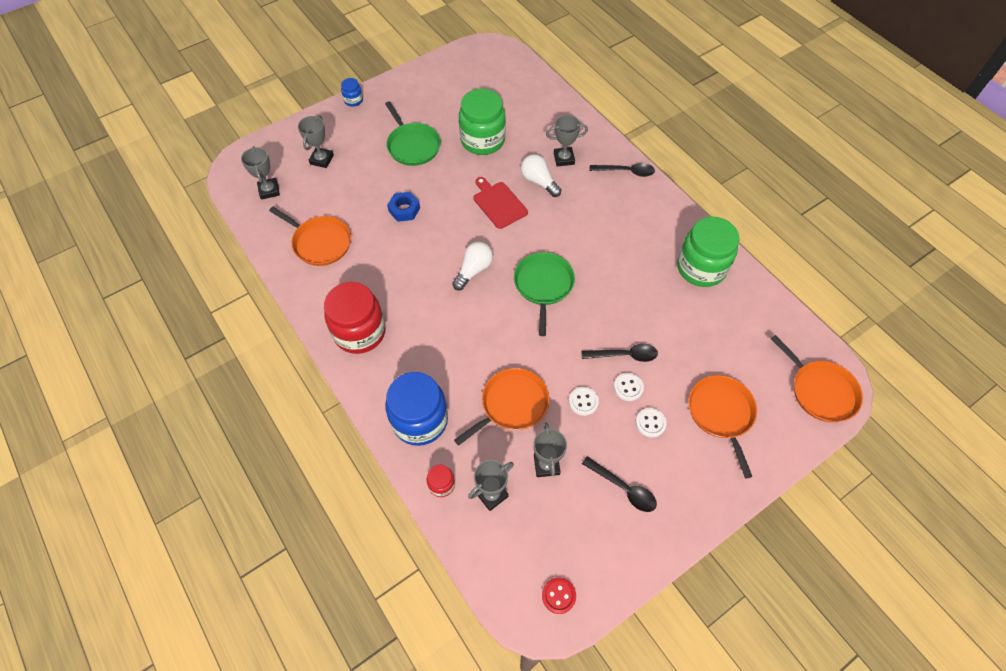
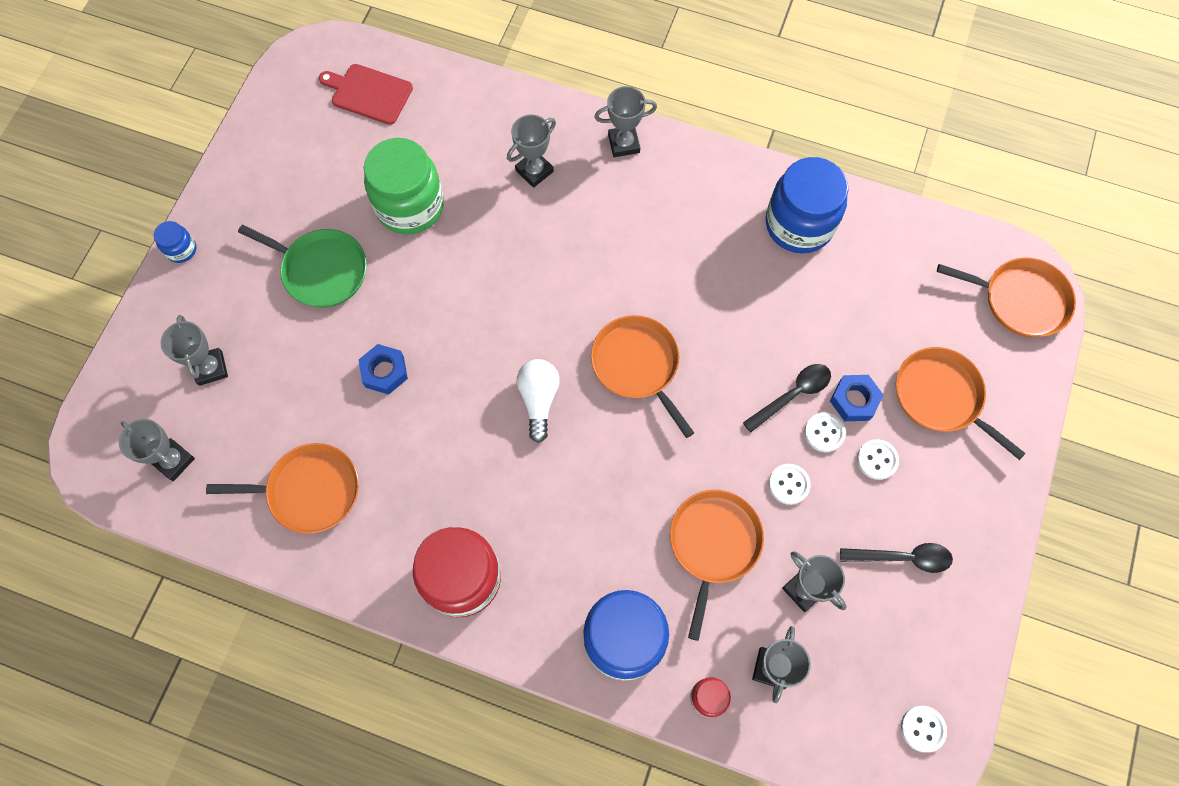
camera: 35 degrees left, 10 degrees up
(498, 203) = (500, 286): red cutting board -> red cutting board (369, 93)
(539, 182) = (527, 223): white light bulb -> none
(543, 285) = (637, 365): green pan -> orange pan
(558, 595) = (922, 728): red button -> white button
(626, 172) = (624, 144): black spoon -> grey trophy
(661, 381) = (854, 400): none -> blue nut
(701, 268) = (799, 224): green jar -> blue jar

